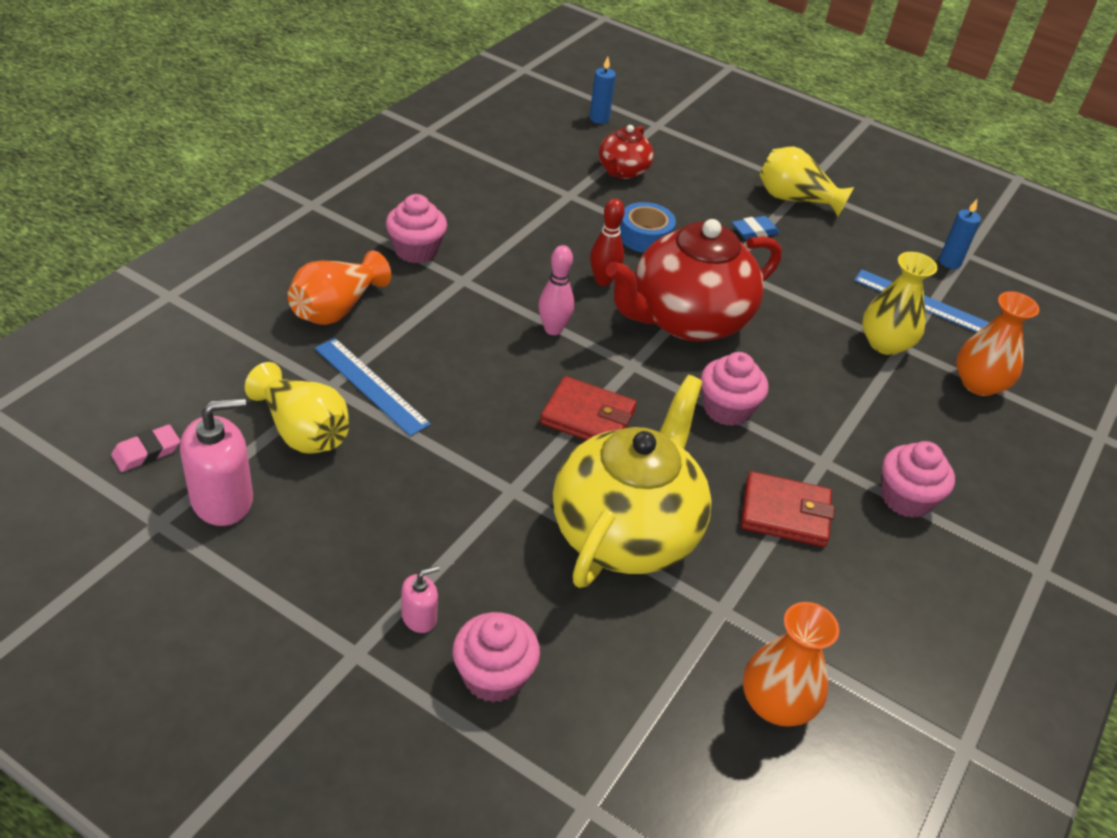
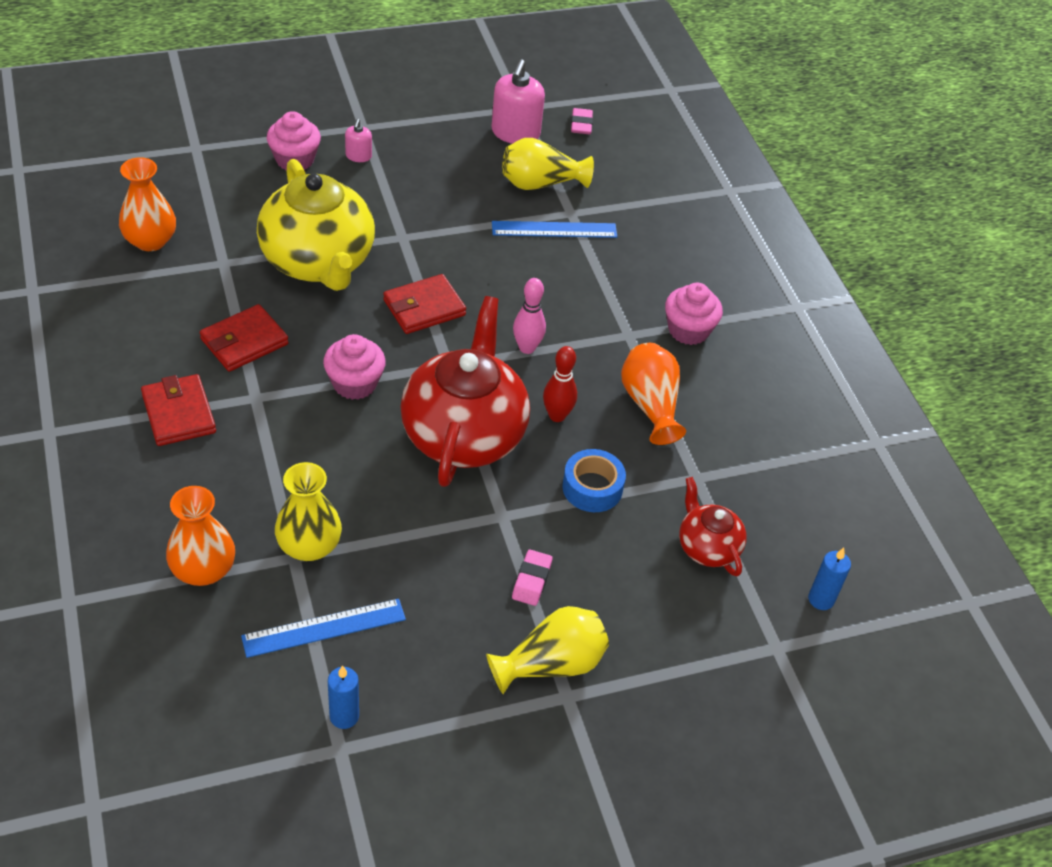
camera: 130 degrees right, 5 degrees up
(336, 309) = (649, 254): orange vase -> orange vase (650, 405)
(754, 231) = (531, 580): blue eraser -> pink eraser
(906, 498) = (178, 413): pink cupcake -> red wallet

